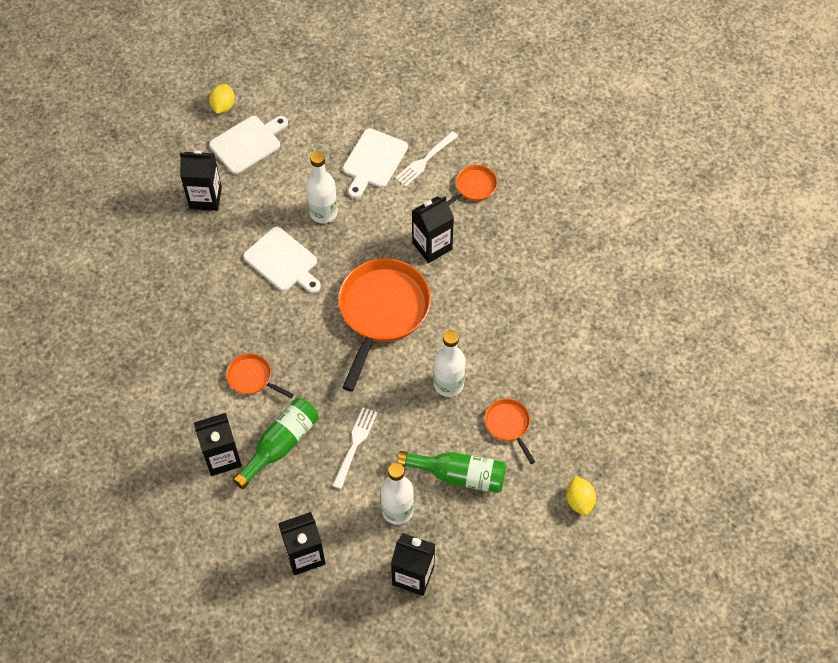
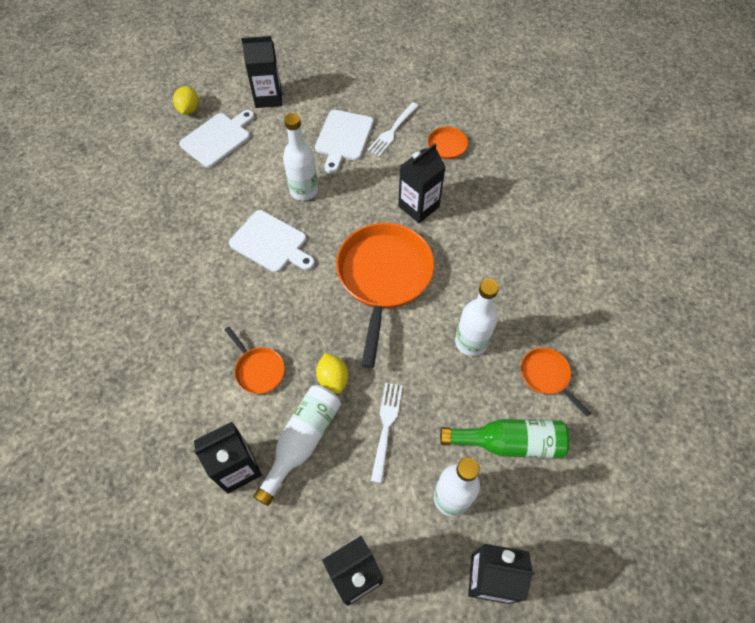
camera: 10 degrees left, 0 degrees up
(205, 198) = (182, 193): black carton -> black carton (268, 97)
(252, 378) = (258, 370): orange pan -> orange pan turned 150 degrees counterclockwise
(280, 445) = (302, 441): green bottle -> white bottle
(579, 501) = (649, 449): yellow lemon -> yellow lemon (333, 379)

